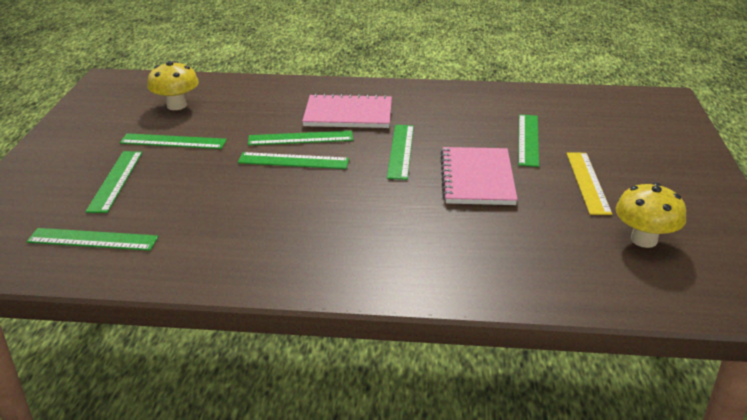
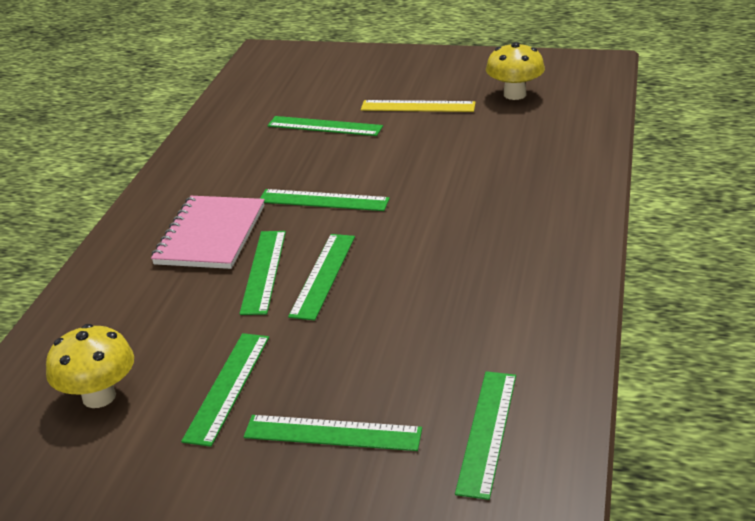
camera: 80 degrees left, 0 degrees up
(477, 178) = (397, 159): pink notebook -> none

